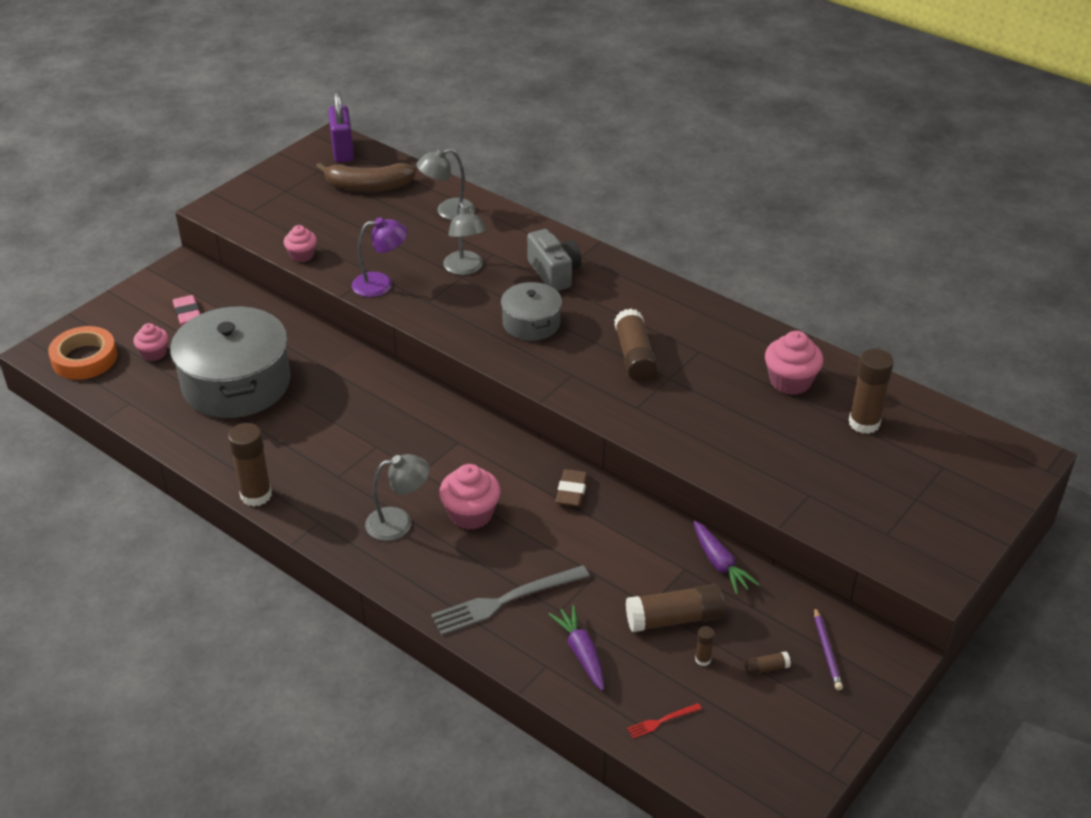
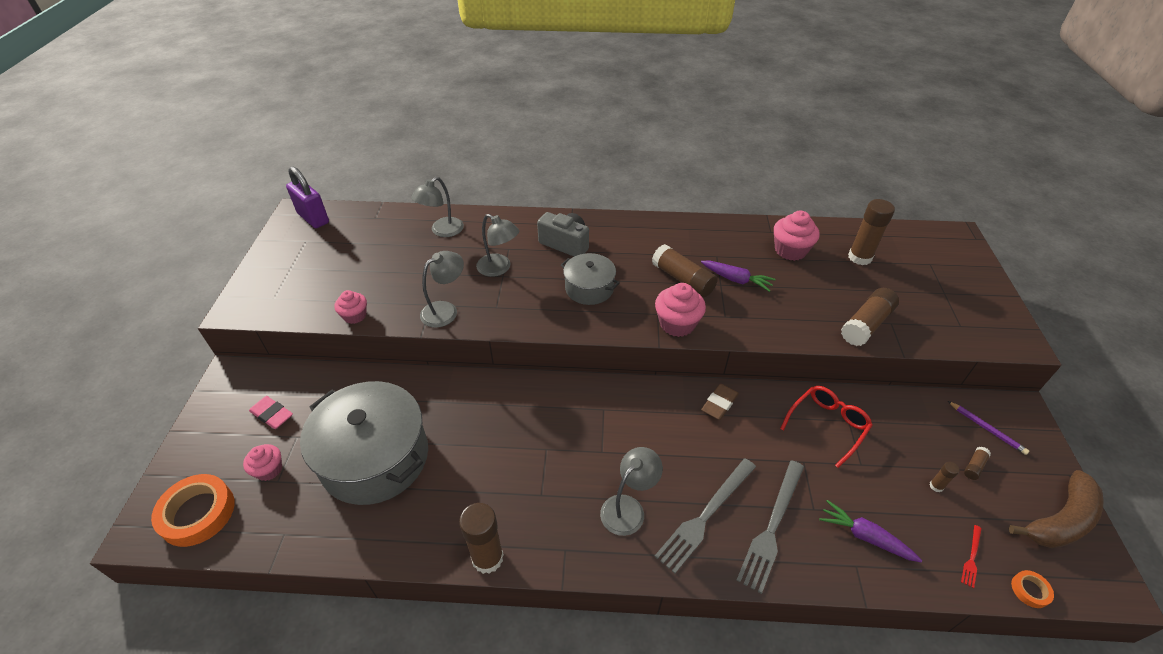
camera: 35 degrees left, 5 degrees up
(368, 186) = (360, 237): brown banana -> brown banana (1060, 520)
(381, 284) = (445, 310): purple lamp -> grey lamp
(457, 562) = (705, 516): none -> grey fork
(471, 514) = (672, 466): pink cupcake -> pink cupcake (677, 324)
(571, 491) = (719, 404): brown eraser -> brown eraser turned 60 degrees clockwise
(657, 561) = (827, 425): none -> red glasses
(674, 619) = (886, 465): brown glue stick -> brown glue stick (866, 325)
(684, 770) = (1030, 590): none -> orange tape
(720, 564) = (863, 403): purple carrot -> purple carrot (736, 280)

